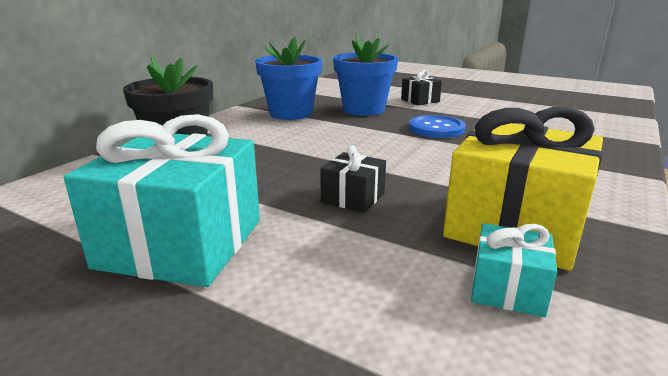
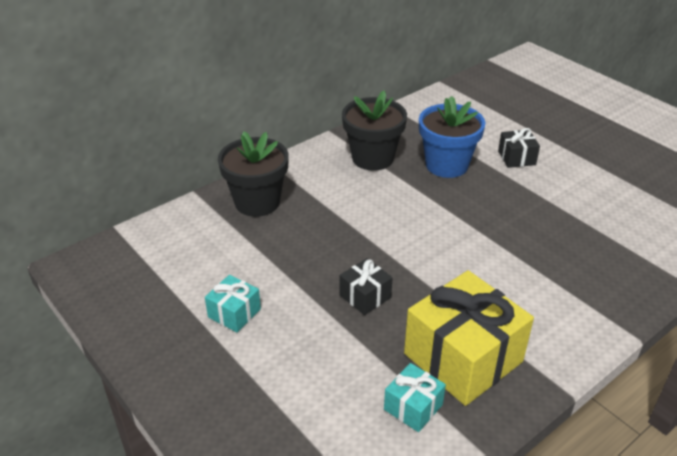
camera: 20 degrees right, 15 degrees up
(182, 243) = (234, 313): turquoise gift -> turquoise gift, size x0.47
(291, 113) = (372, 158): blue flower pot -> black flower pot
(436, 129) = (496, 216): blue button -> none

